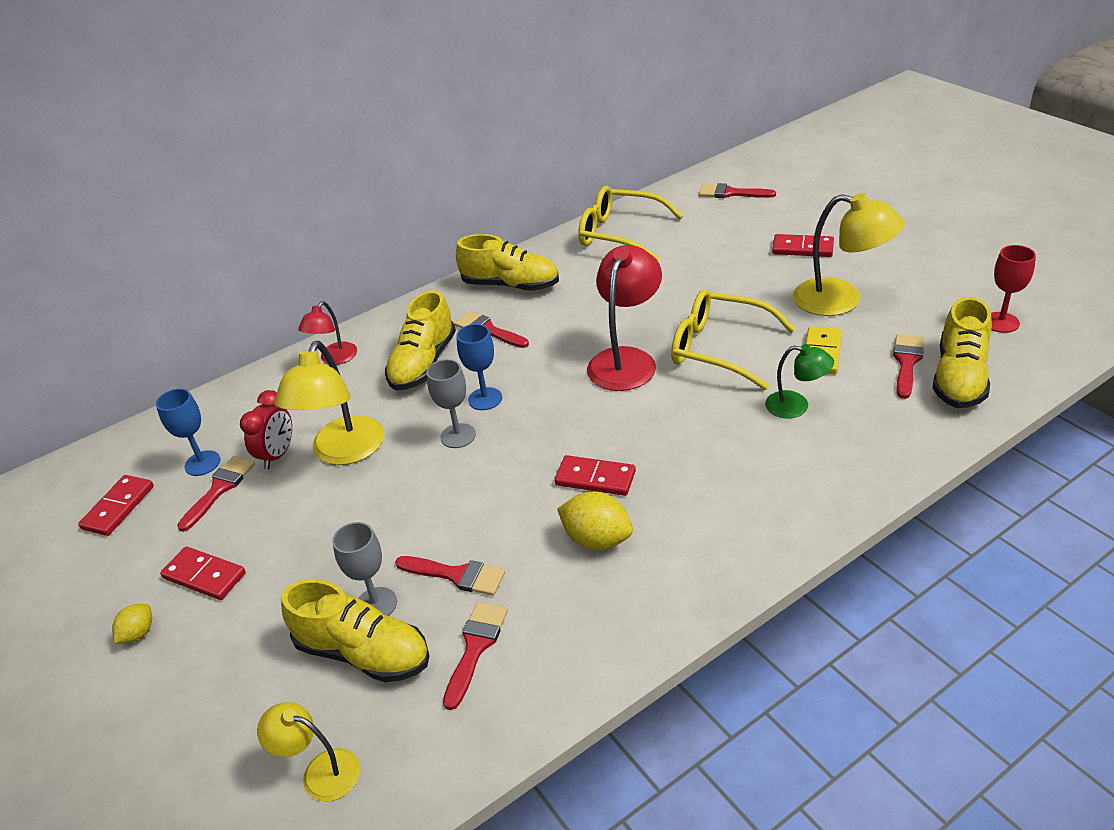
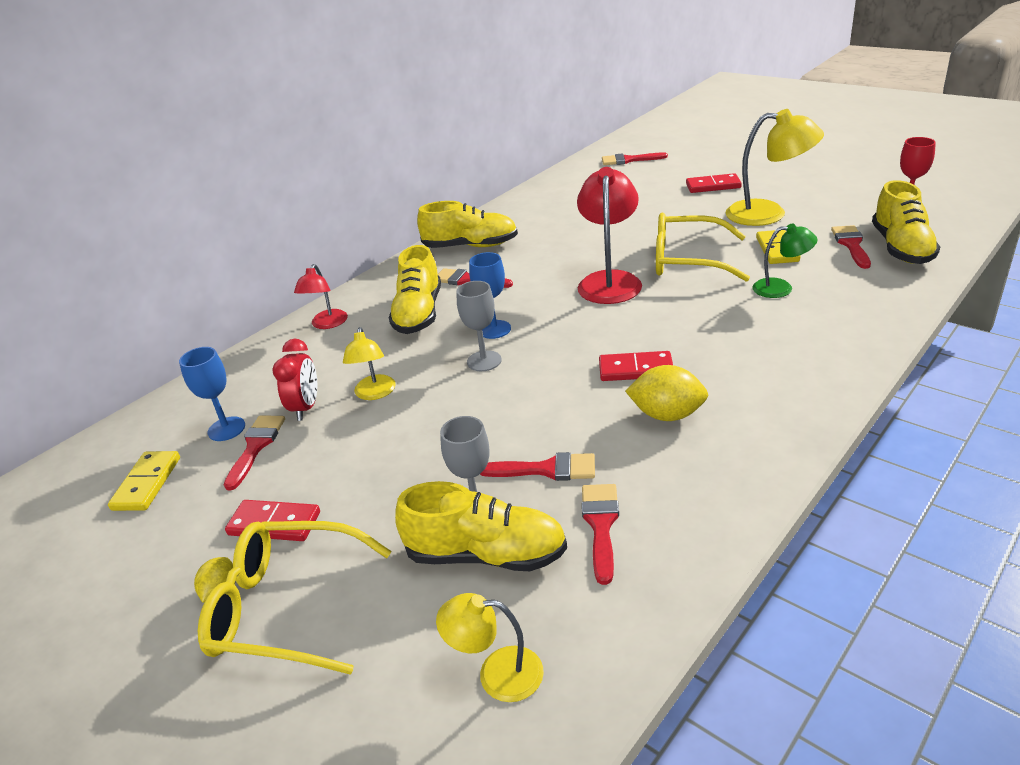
camera: 15 degrees left, 5 degrees down
(118, 507) = (147, 483): red domino -> yellow domino
(343, 452) = (374, 393): yellow lamp -> yellow lamp, size x0.57
(620, 234) = (549, 198): yellow glasses -> yellow glasses (286, 607)

